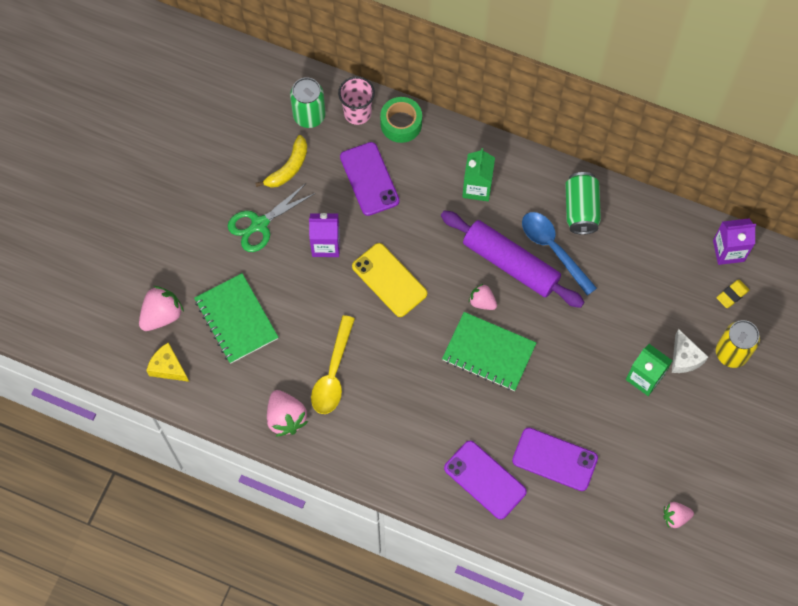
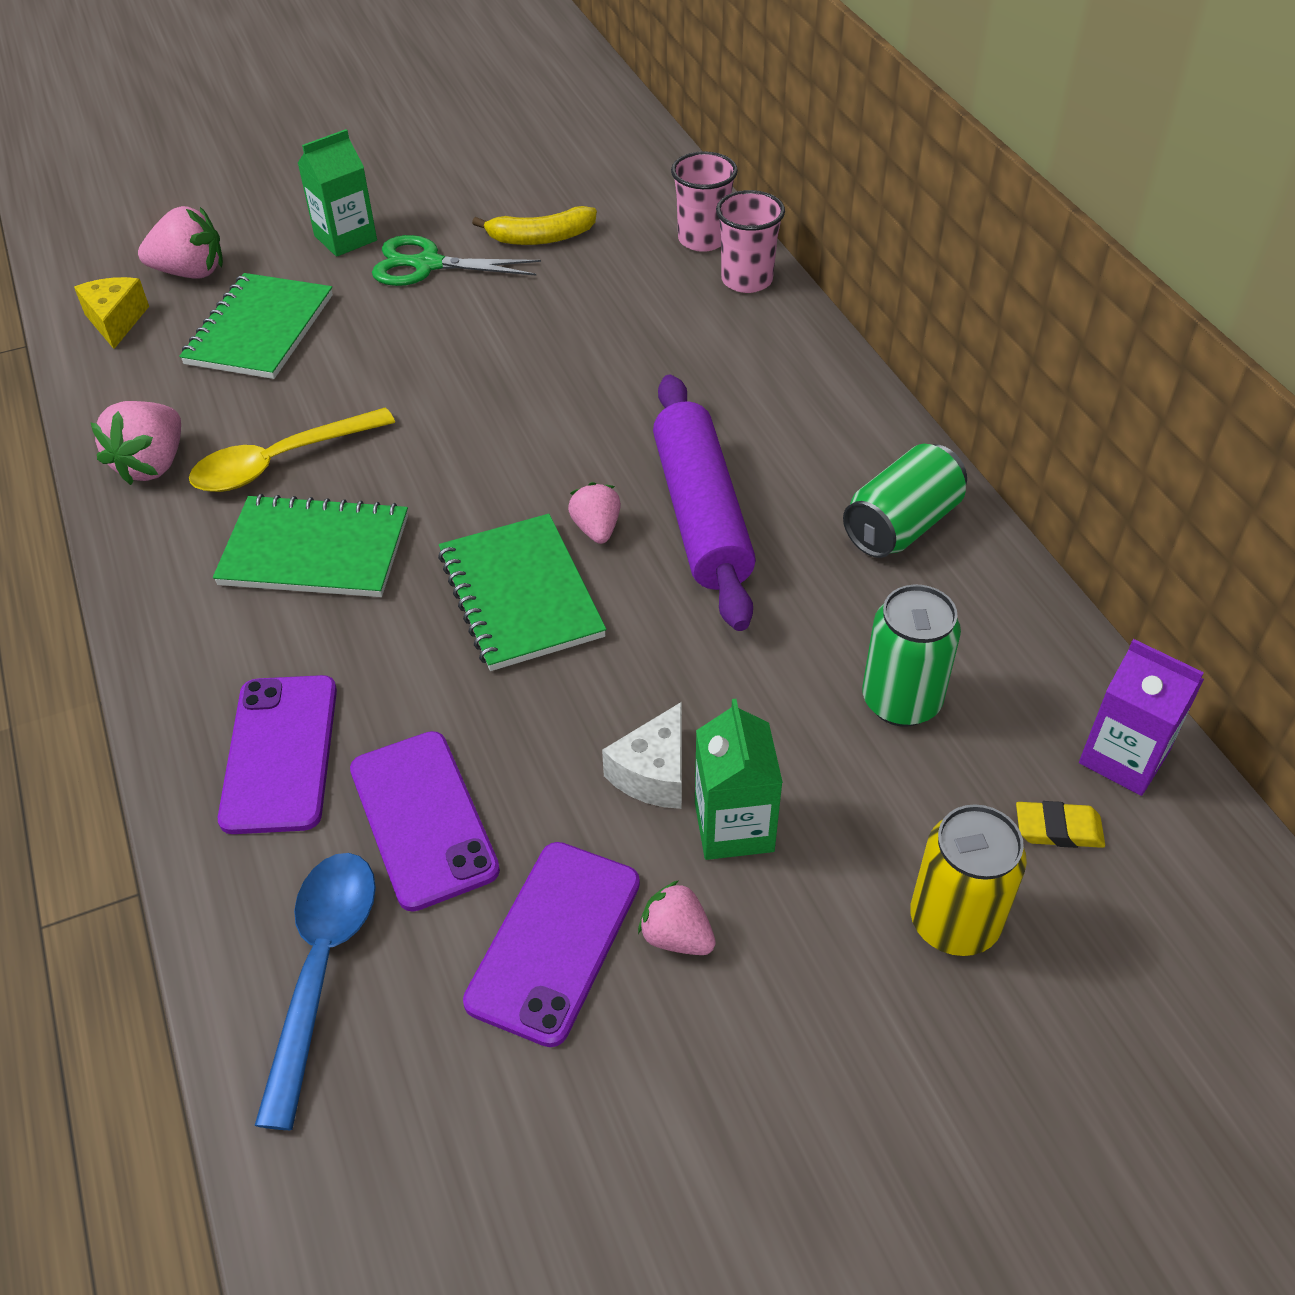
camera: 45 degrees right, 20 degrees down
(309, 116) = (637, 209): green can -> green can (901, 701)
(326, 244) = (476, 331): purple carton -> none
(369, 179) = (627, 305): purple phone -> purple phone (554, 941)
(389, 280) = (502, 417): yellow phone -> none
(396, 398) = (315, 550): none -> green notebook
(401, 124) = (746, 280): green tape -> pink cup
(477, 187) = (766, 402): green carton -> green carton (345, 238)
(553, 249) = (793, 542): blue spoon -> blue spoon (321, 970)
(675, 517) = (508, 1113): pink strawberry -> pink strawberry (676, 936)
(684, 358) = (846, 856): white cheese -> white cheese (653, 773)

